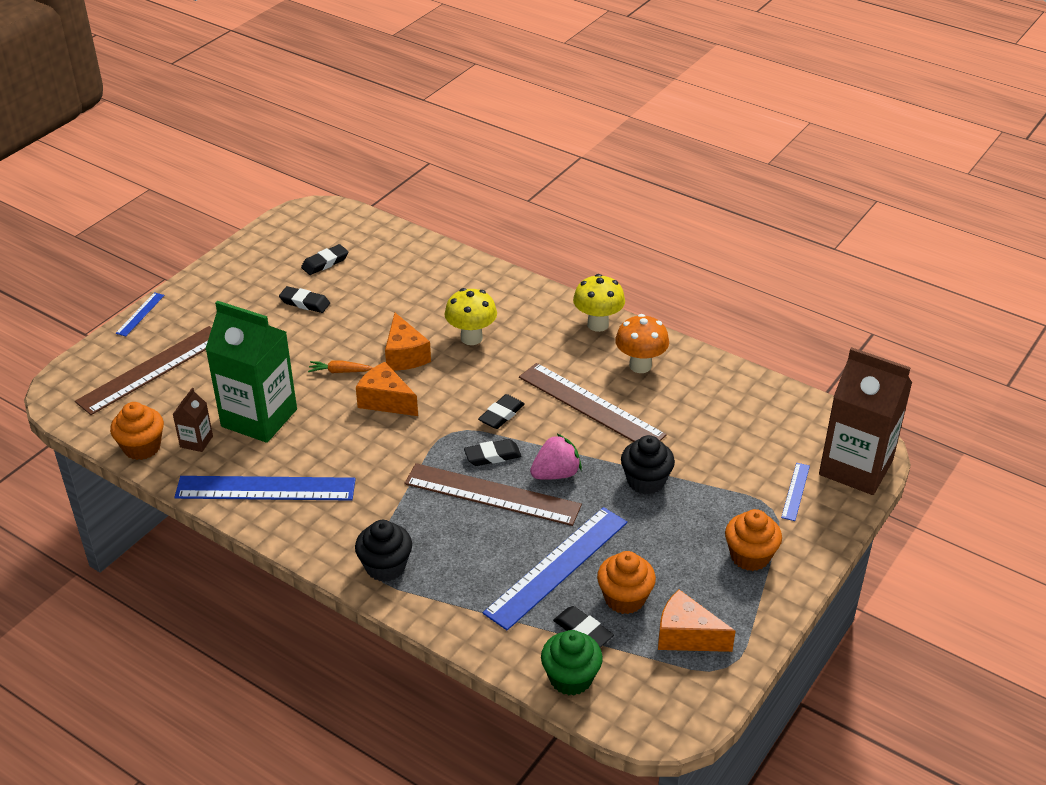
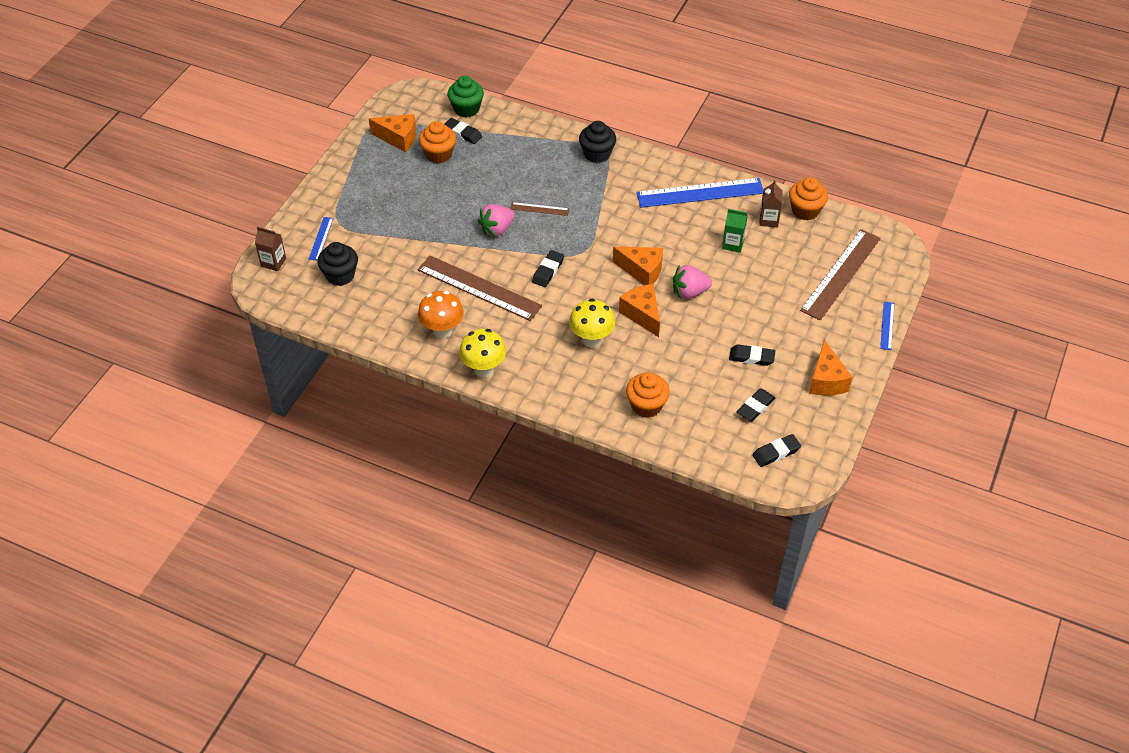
camera: 170 degrees right, 10 degrees up
(240, 275) = (826, 380): none -> orange cheese
(259, 418) = (733, 244): green carton -> green carton, size x0.44
(340, 371) = (689, 292): orange carrot -> pink strawberry
(492, 456) = (546, 237): black eraser -> black eraser (776, 452)
(492, 494) = (539, 209): brown ruler -> brown ruler, size x0.46
(557, 567) = (485, 167): blue ruler -> none
(646, 481) = (430, 232): black cupcake -> black cupcake (340, 275)
(750, 556) = (356, 190): orange cupcake -> orange cupcake (646, 406)
(855, 468) = (273, 262): brown carton -> brown carton, size x0.44

